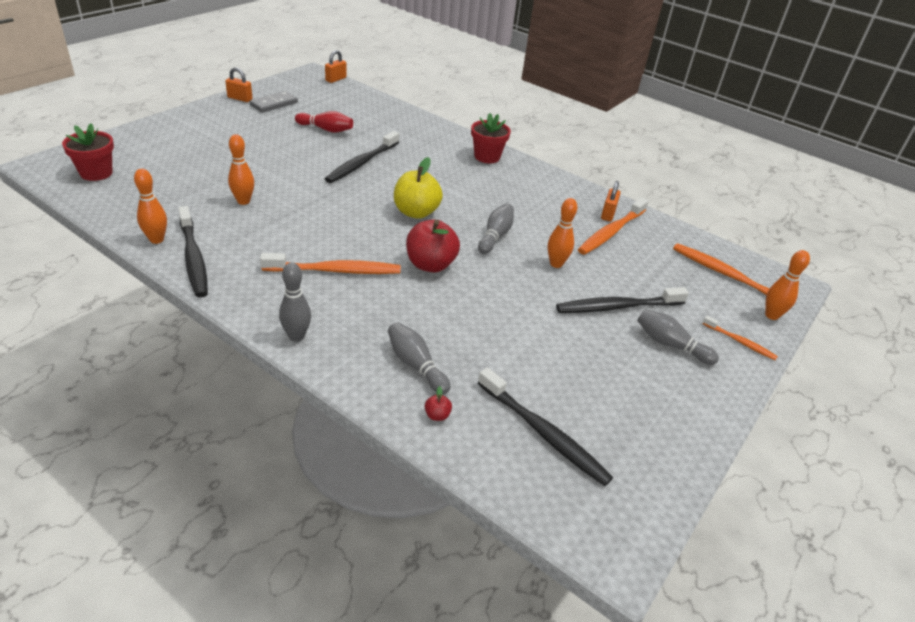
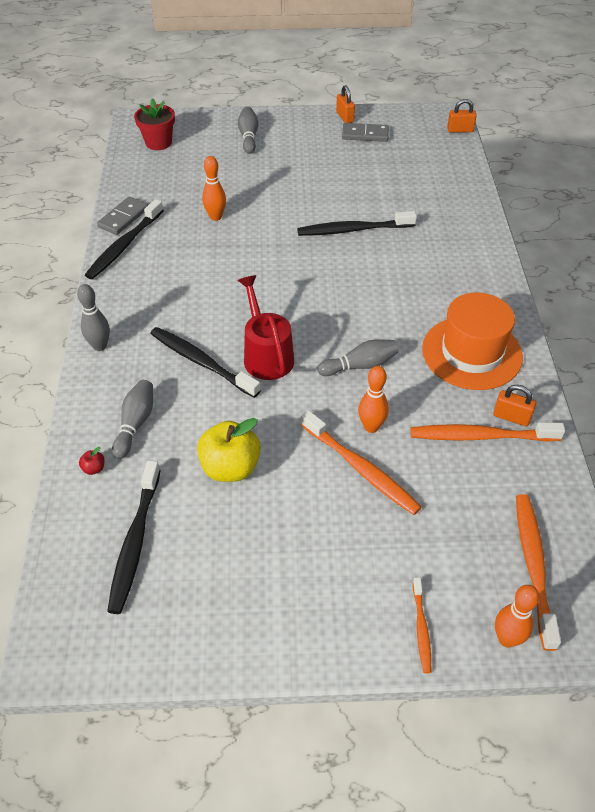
camera: 55 degrees right, 10 degrees up
(156, 239) = (123, 218): orange bowling pin -> grey domino
(326, 129) = (372, 181): red bowling pin -> none
(335, 270) = (193, 313): orange toothbrush -> orange toothbrush (360, 468)
(416, 212) = (327, 302): yellow apple -> yellow apple (230, 468)
(430, 265) = (266, 355): red apple -> red watering can
(487, 157) = (482, 284): red flower pot -> none
(539, 194) = (472, 353): none -> orange hat
(608, 214) = (511, 417): orange padlock -> orange padlock turned 45 degrees clockwise
(618, 307) = (360, 504): black toothbrush -> black toothbrush (202, 362)
(670, 345) = (348, 572): grey bowling pin -> grey bowling pin (248, 137)

